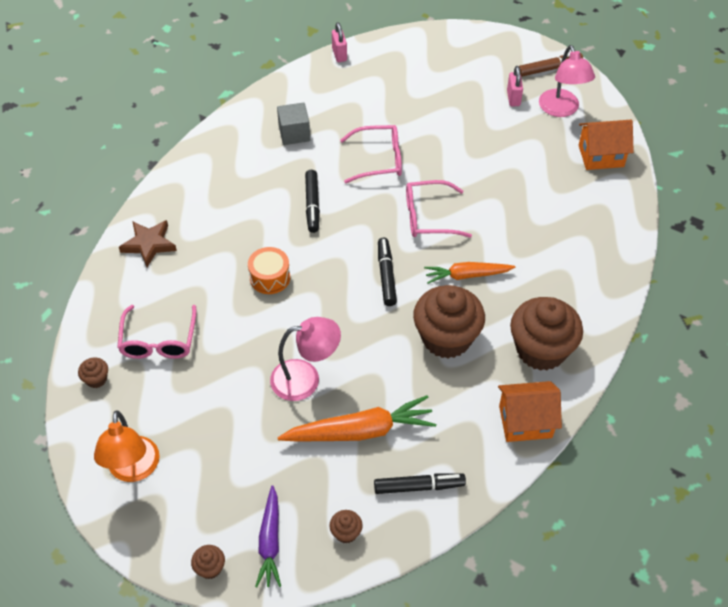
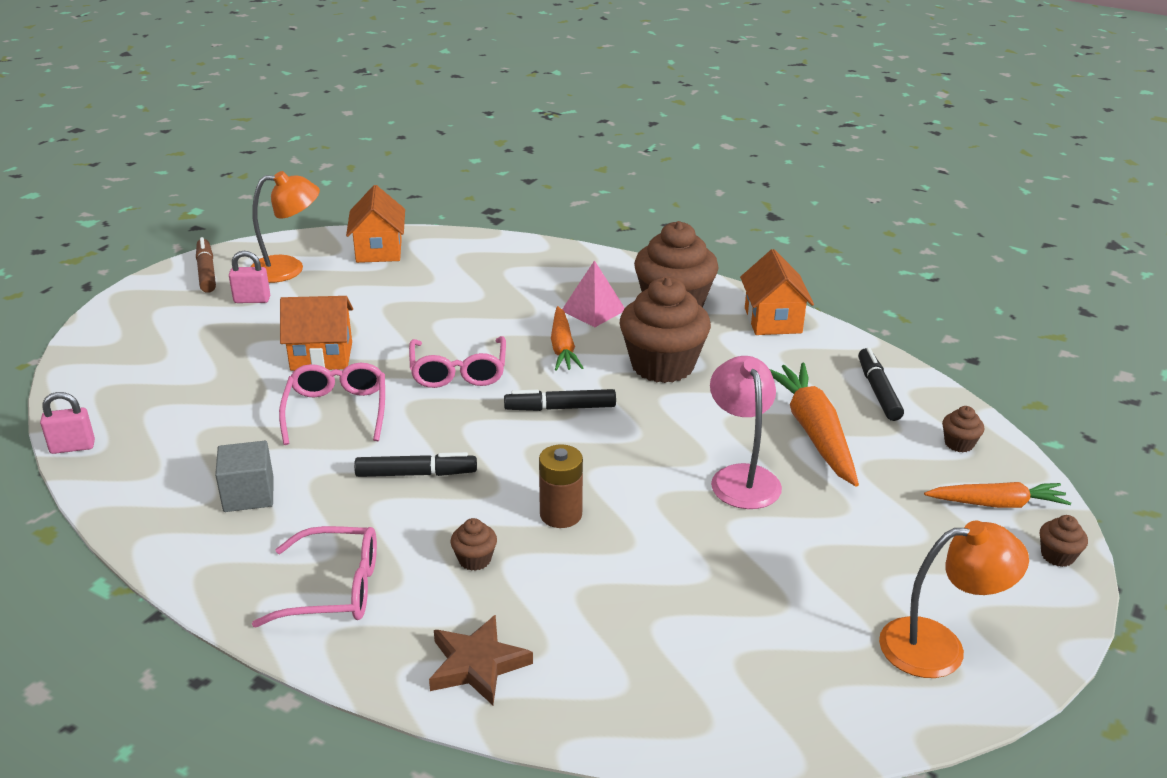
camera: 90 degrees left, 20 degrees down
(96, 379) = (782, 711): brown cupcake -> brown cupcake (474, 559)
(158, 341) = (694, 635): pink glasses -> pink glasses (336, 589)
(270, 277) = (561, 514): orange drum -> brown battery
(270, 541) = (997, 504): purple carrot -> orange carrot
(443, 144) = (321, 356): none -> orange house
(525, 294) = (593, 310): none -> pink pyramid
(561, 109) = (288, 269): pink lamp -> orange lamp

